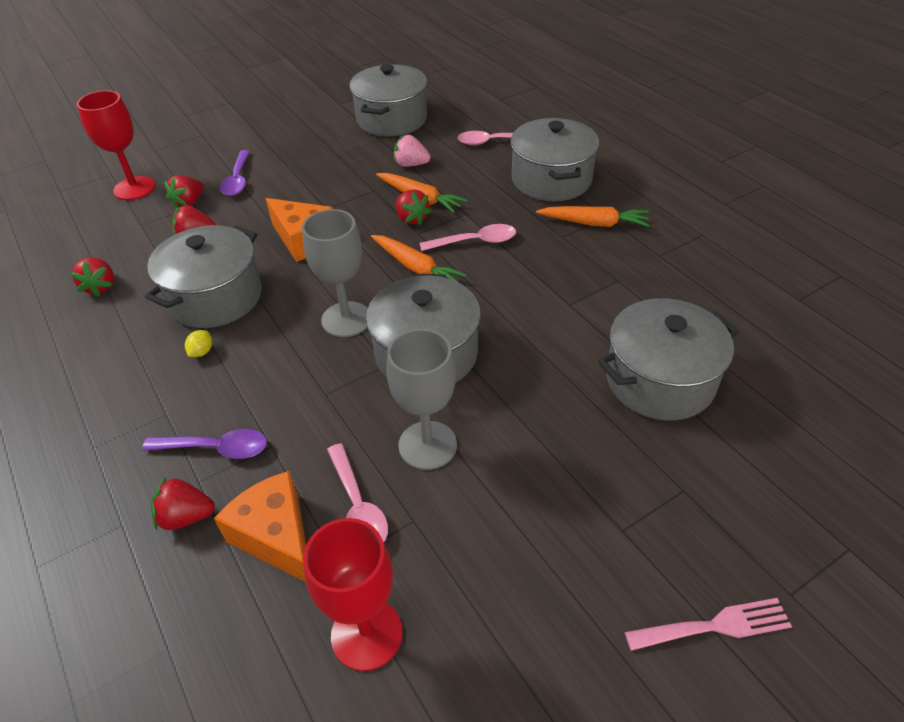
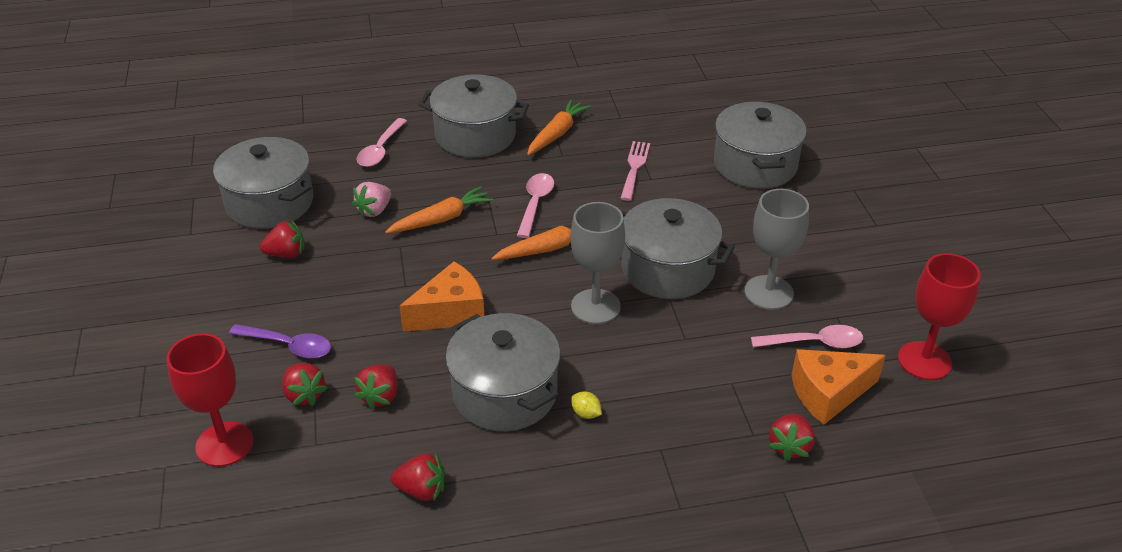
camera: 70 degrees left, 5 degrees down
(216, 448) = (720, 418): purple spoon -> none
(411, 218) = (470, 232): red strawberry -> red strawberry (286, 254)
(714, 626) = (953, 213): pink fork -> pink fork (634, 168)

